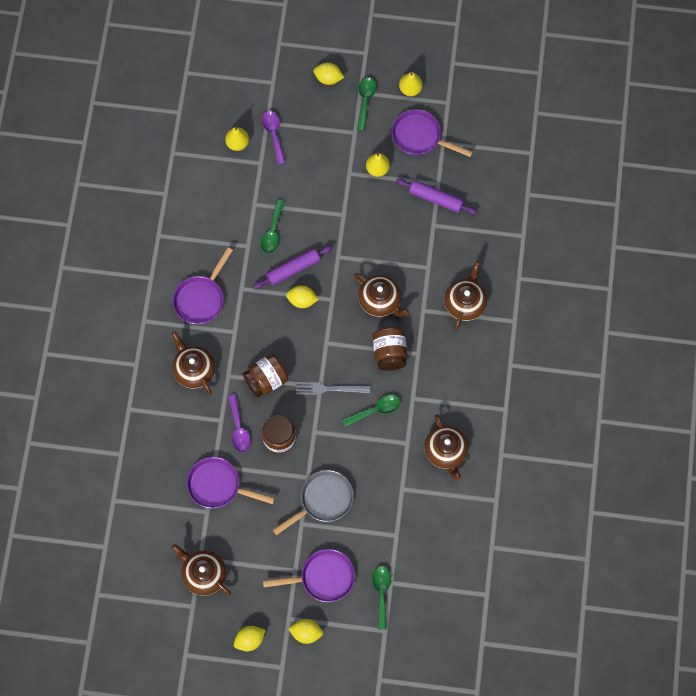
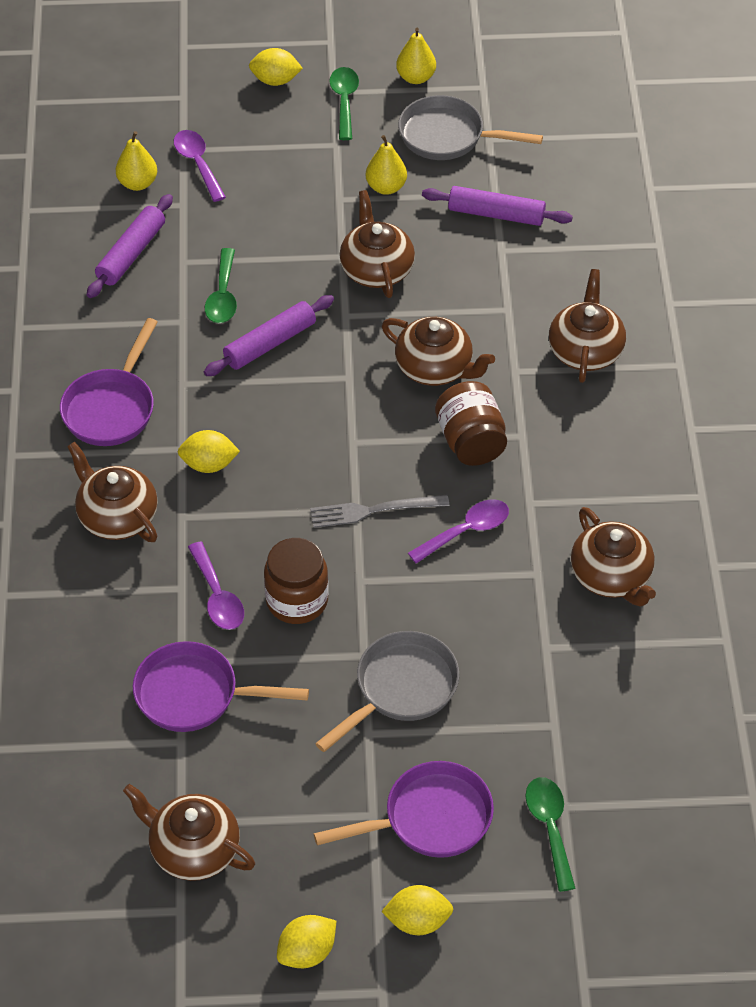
camera: 10 degrees left, 20 degrees down
(226, 194) = (131, 253): none -> purple rolling pin
(266, 380) = (254, 514): brown jar -> none
(302, 300) = (295, 386): yellow lemon -> yellow lemon (209, 464)
(361, 227) = (376, 269): none -> brown teapot
(375, 410) = (466, 531): green spoon -> purple spoon
(420, 137) = (448, 136): purple pan -> grey pan

